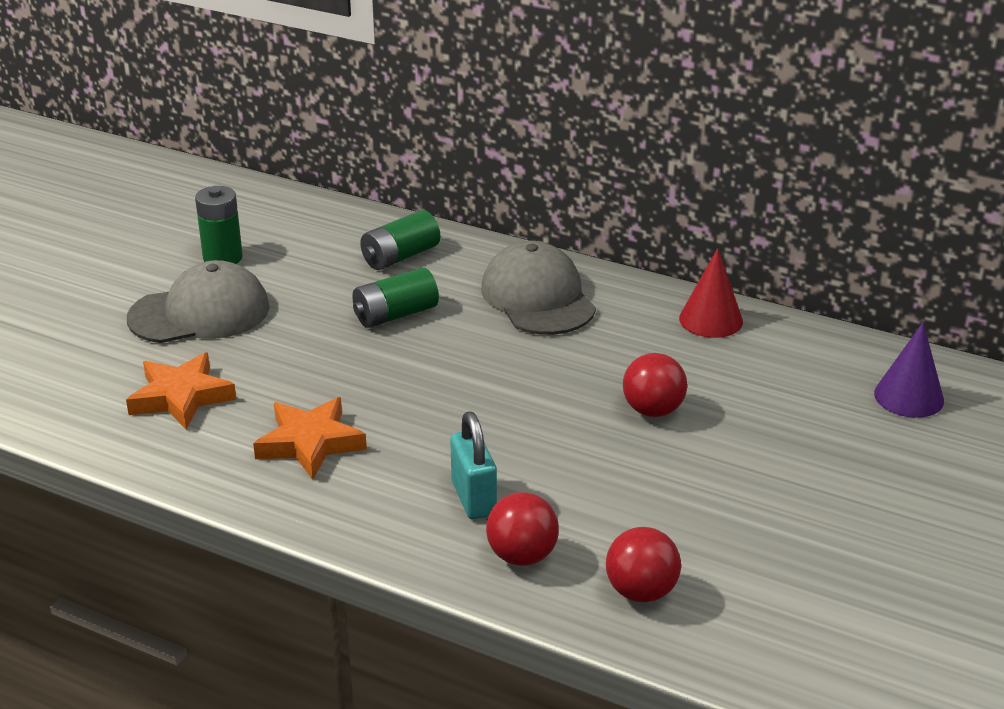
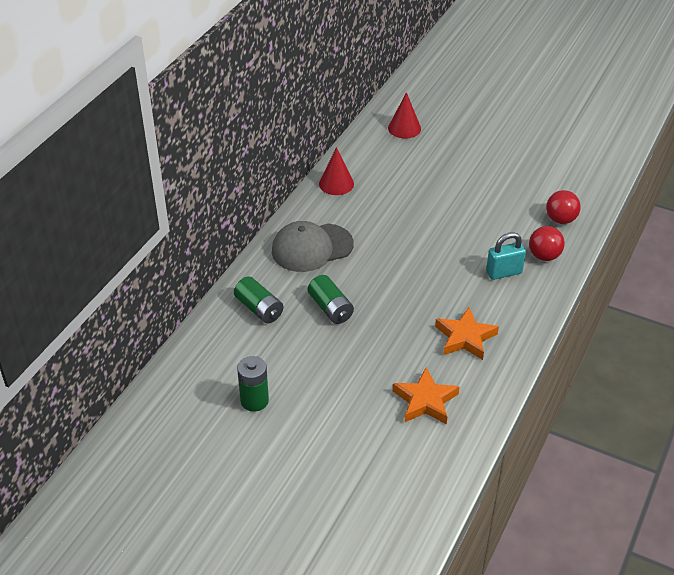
camera: 90 degrees left, 10 degrees up
(200, 313) = (327, 404): grey cap -> none
(653, 410) = (422, 209): red ball -> none
(909, 397) = (404, 128): purple cone -> red cone

